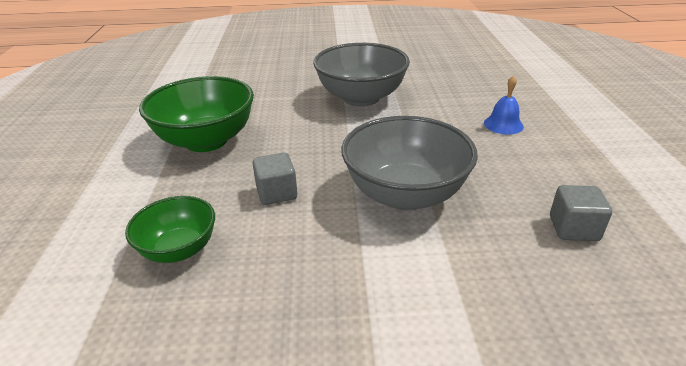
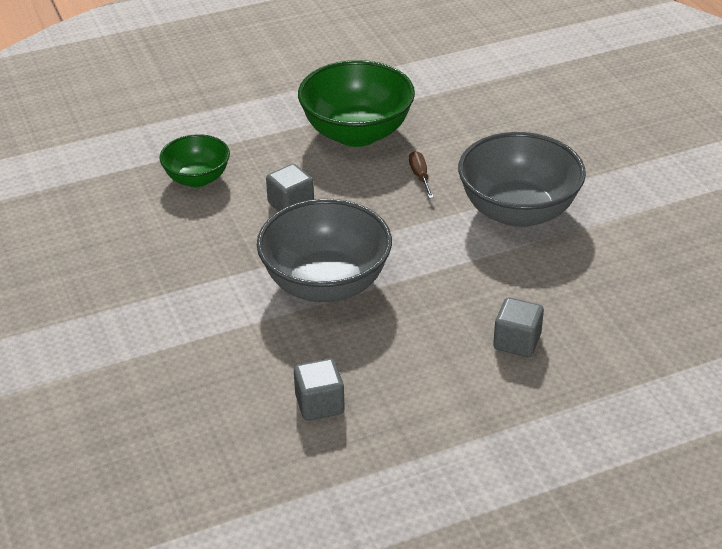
camera: 70 degrees right, 5 degrees up
(290, 124) = (420, 176): none -> brown screwdriver
(503, 124) = (517, 342): blue bell -> grey cube

